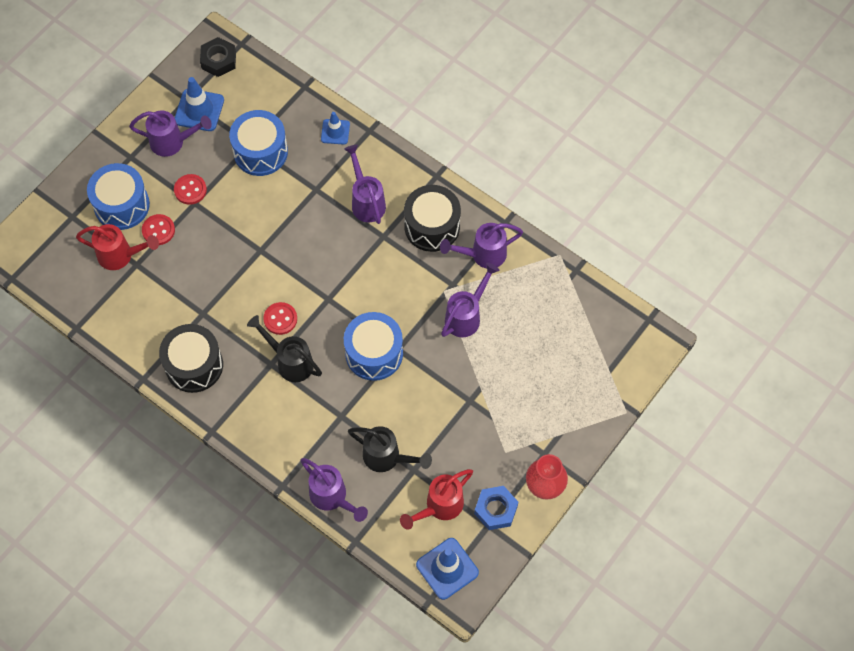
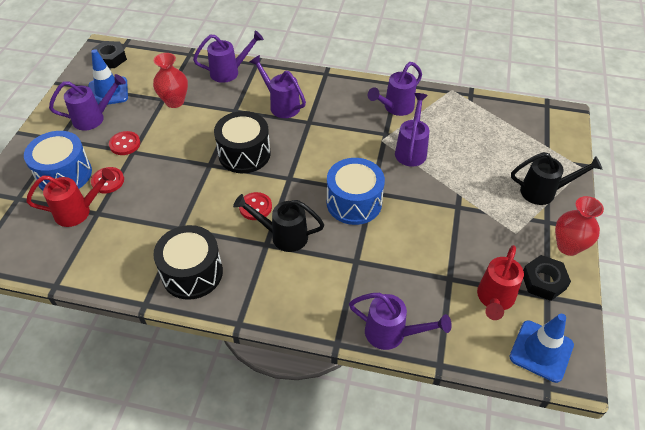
camera: 25 degrees left, 15 degrees down
(260, 152) = (174, 101): blue drum -> red vase
(335, 132) = (230, 72): blue traffic cone -> purple watering can
(387, 458) = (420, 278): black watering can -> black watering can (544, 192)
(432, 226) = (343, 104): black drum -> black drum (244, 154)
(496, 510) = (543, 281): blue nut -> black nut

